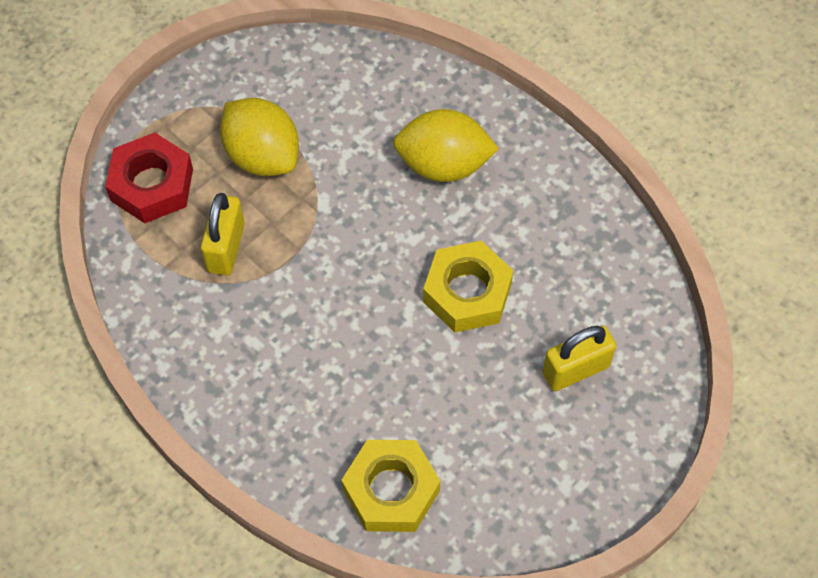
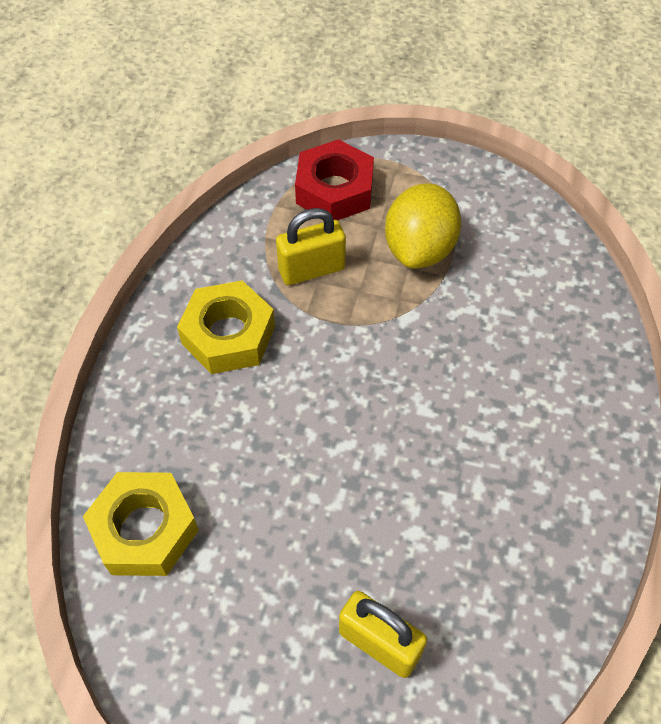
camera: 60 degrees right, 5 degrees down
(443, 164) = (522, 393): yellow lemon -> none
(467, 293) = (398, 487): yellow nut -> yellow nut (228, 335)

